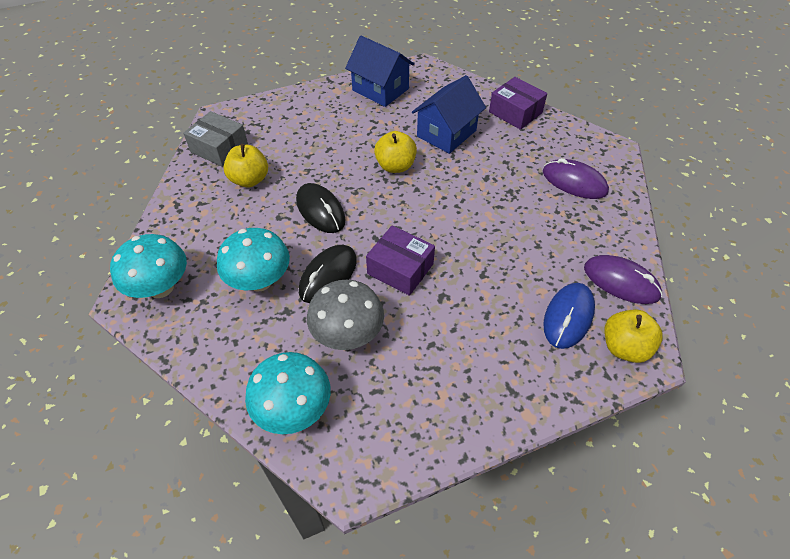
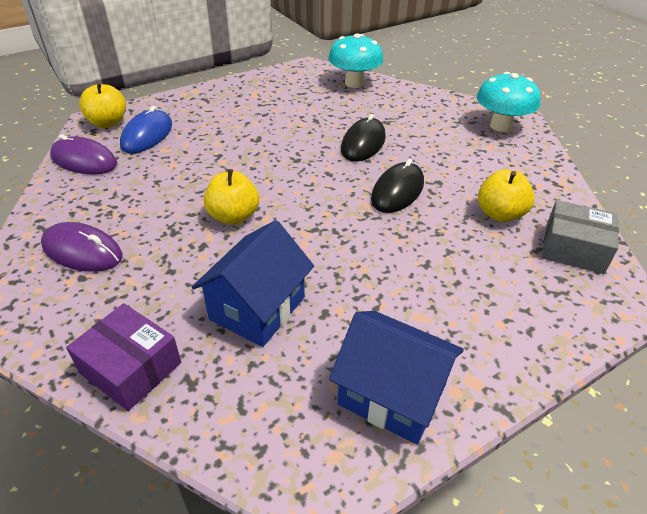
camera: 170 degrees right, 10 degrees down
(260, 281) = (421, 136): turquoise mushroom -> none
(320, 210) = (397, 191): black mouse -> black mouse turned 75 degrees clockwise
(347, 335) = (331, 114): grey mushroom -> none
(395, 166) = (326, 248): yellow apple -> yellow apple (233, 216)
(400, 269) = (298, 153): purple box -> none

